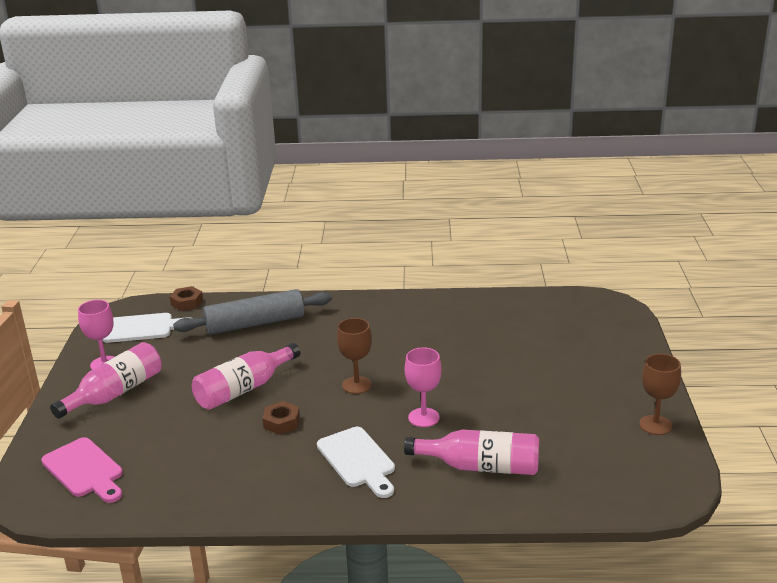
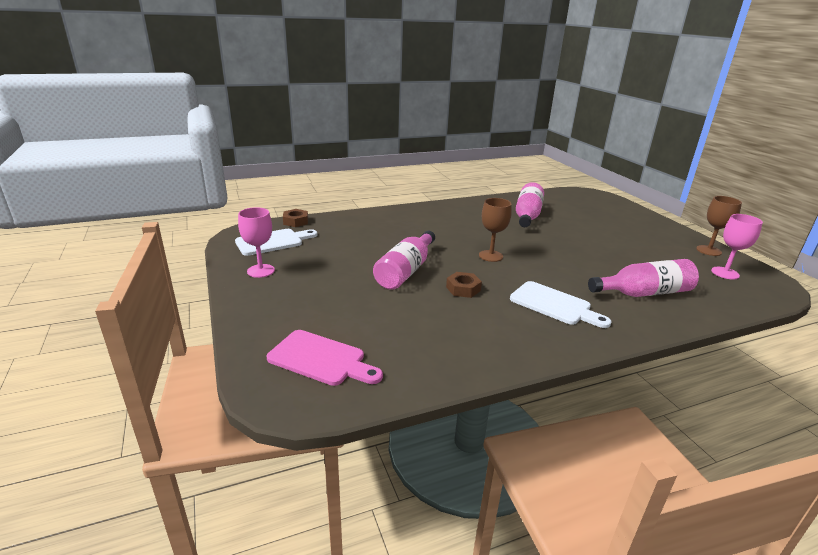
camera: 25 degrees left, 0 degrees up
(115, 393) = (292, 291): pink bottle -> pink bottle (527, 215)
(255, 323) = (367, 228): grey rolling pin -> none
(423, 417) = (564, 269): pink goblet -> pink goblet (725, 273)

